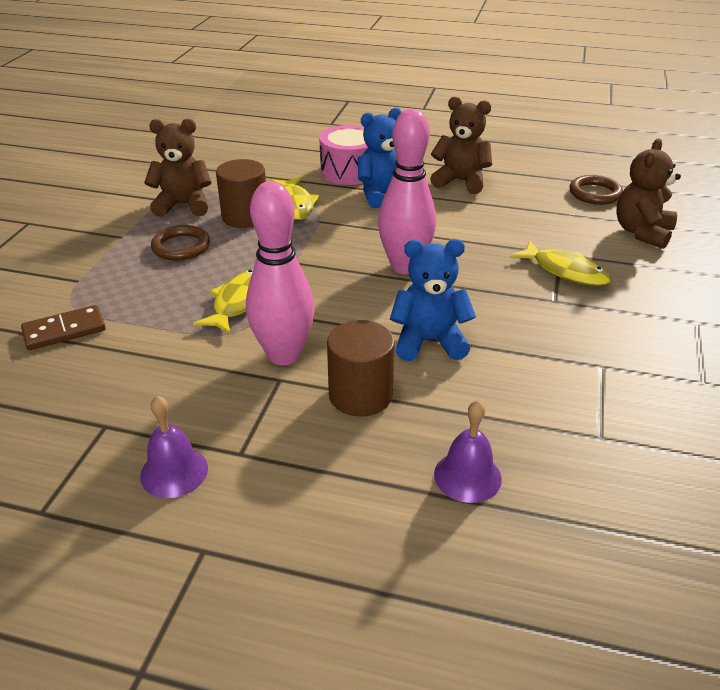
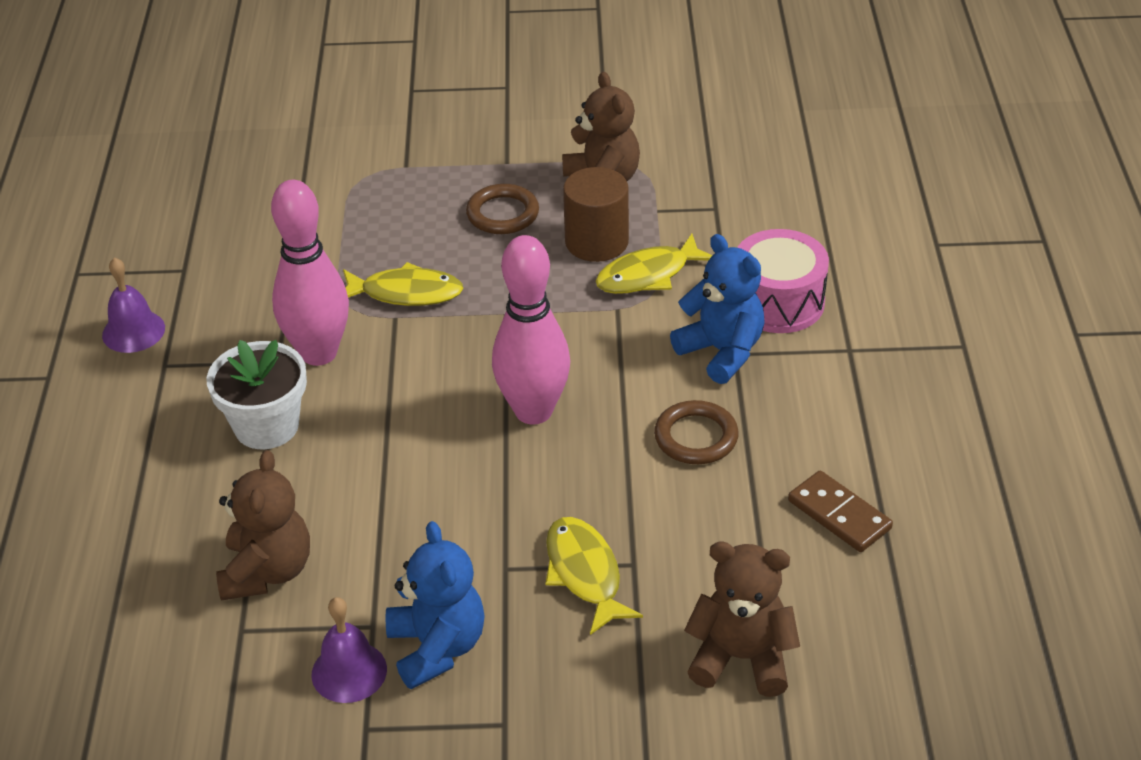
camera: 75 degrees right, 5 degrees up
(64, 330) = (315, 192): brown domino -> brown domino (839, 514)
(360, 395) = (266, 426): brown cylinder -> white flower pot
(429, 341) = (377, 462): blue teddy bear -> blue teddy bear (437, 647)
(460, 181) = (809, 425): brown teddy bear -> brown teddy bear (267, 571)
(467, 476) = (161, 528): purple bell -> purple bell (349, 672)
(566, 271) = (585, 573): yellow fish -> yellow fish turned 135 degrees clockwise
(595, 193) = (852, 592): brown ring -> brown ring (696, 437)

